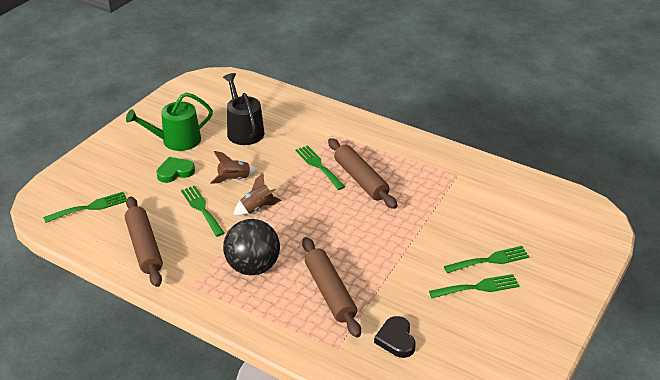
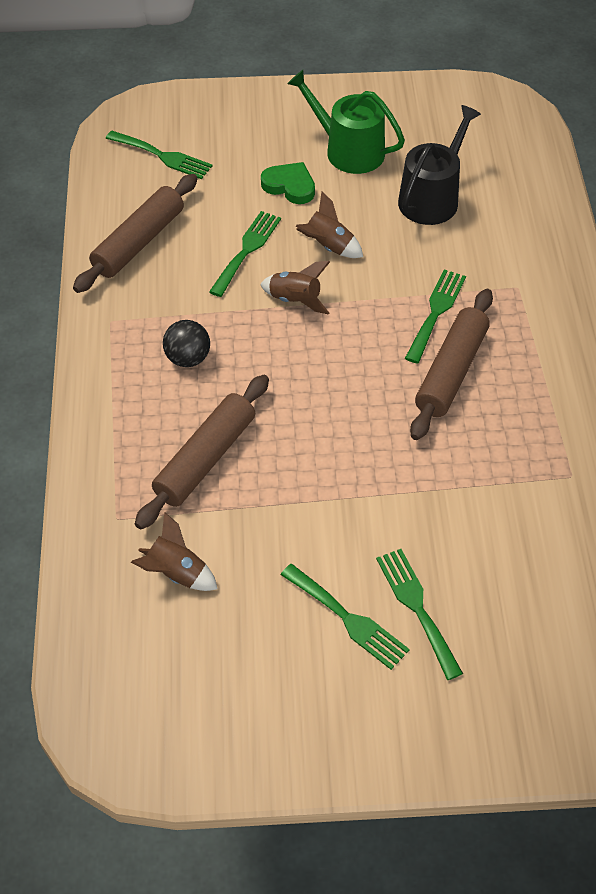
camera: 55 degrees right, 15 degrees up
(253, 267) = (188, 358): black ball -> black ball, size x0.57
(396, 339) = (176, 573): black heart -> brown rocket
(490, 260) = (416, 607): green fork -> green fork turned 150 degrees counterclockwise

